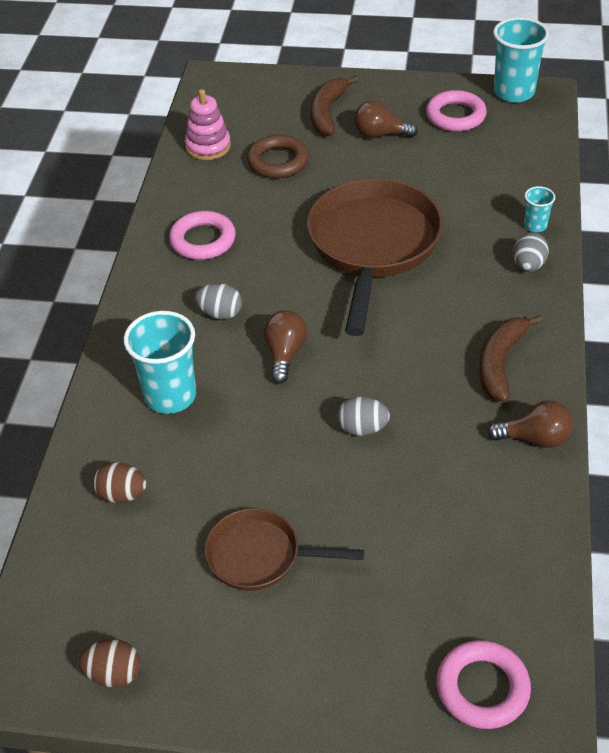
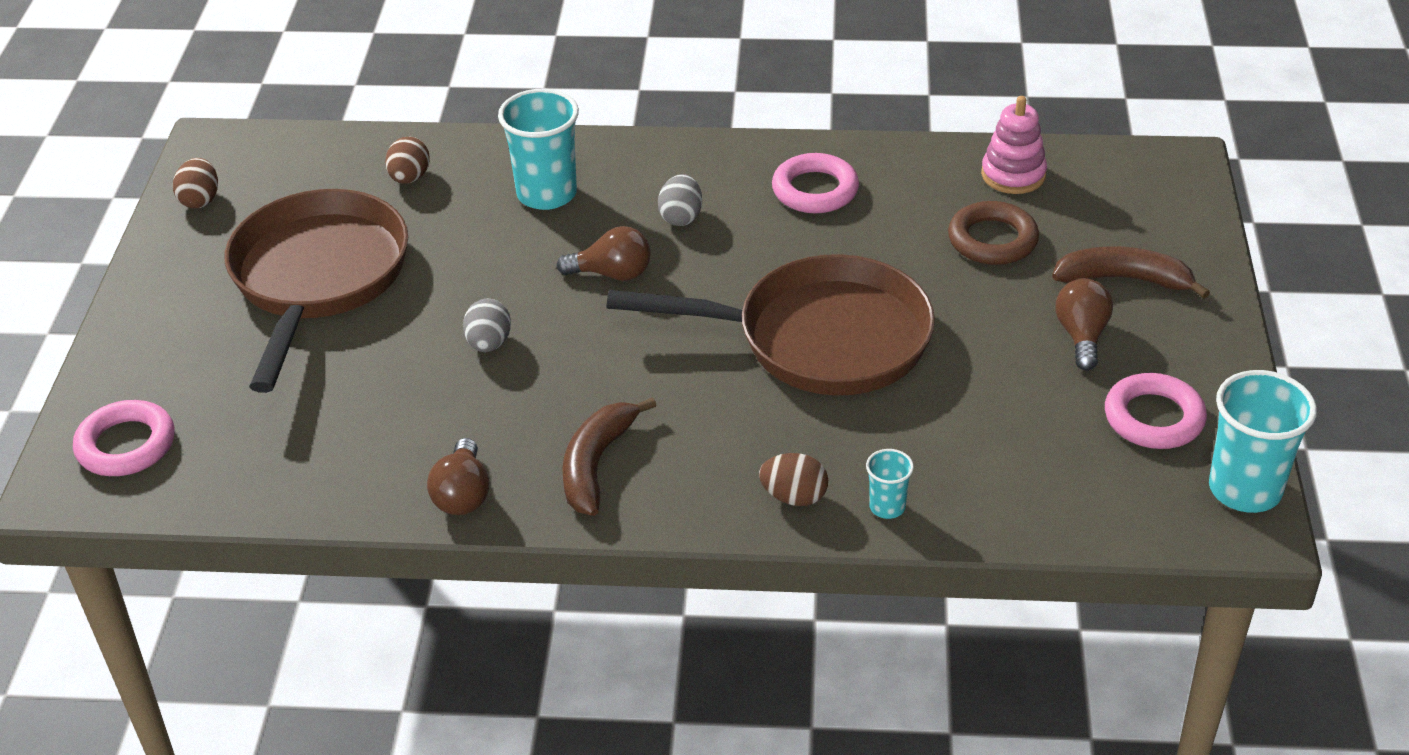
camera: 85 degrees right, 5 degrees down
(260, 556) = (318, 278): brown pan -> brown pan, size x1.83
(500, 363) = (596, 464): brown banana -> brown banana turned 90 degrees counterclockwise
(528, 265) = (794, 497): grey egg -> brown egg

